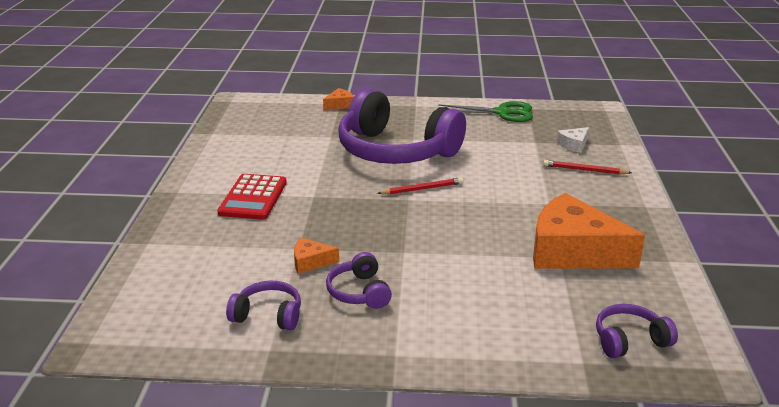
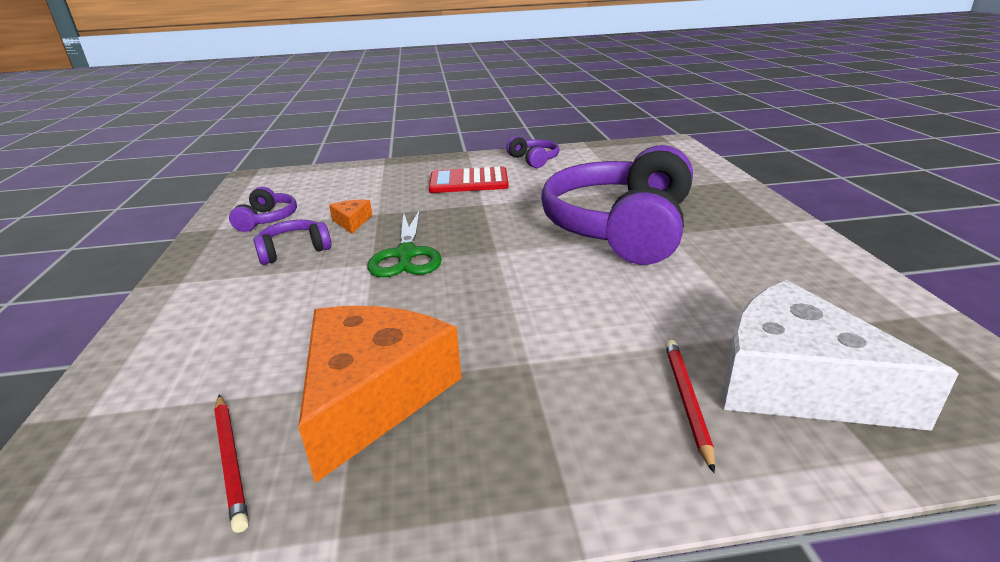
camera: 80 degrees right, 0 degrees up
(340, 105) = (721, 182): orange cheese -> none
(422, 189) = (525, 255): red pencil -> red pencil (231, 460)
(502, 113) = (850, 291): green scissors -> green scissors (406, 255)
(574, 145) = (796, 382): white cheese -> white cheese, size x2.34
(629, 340) = (107, 466): purple headphones -> purple headphones (534, 160)

